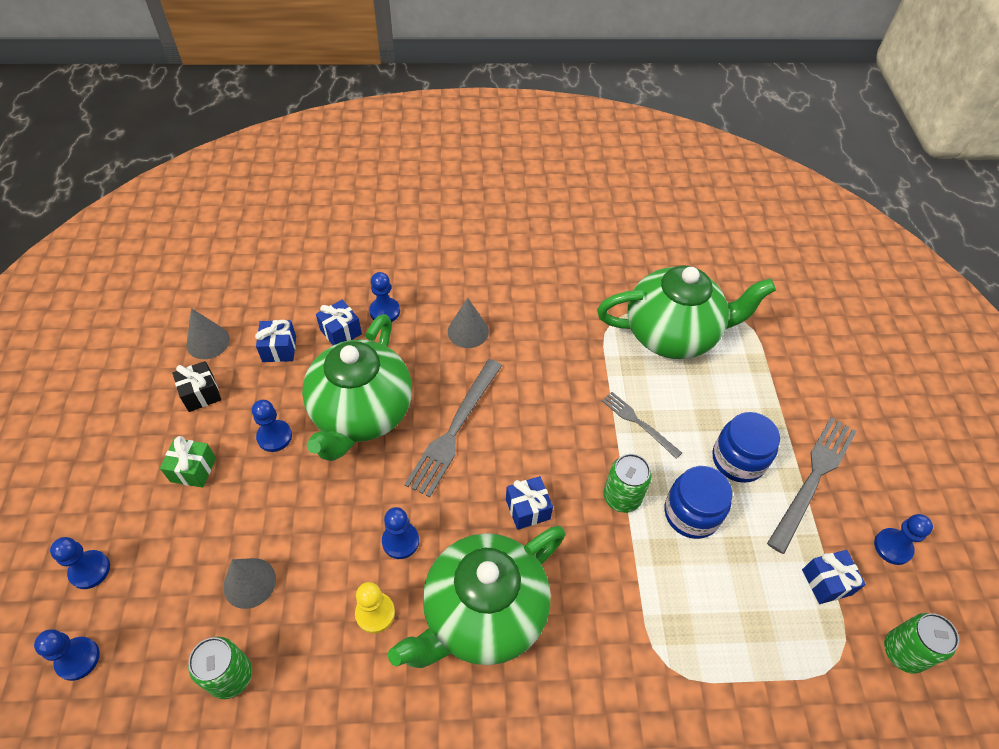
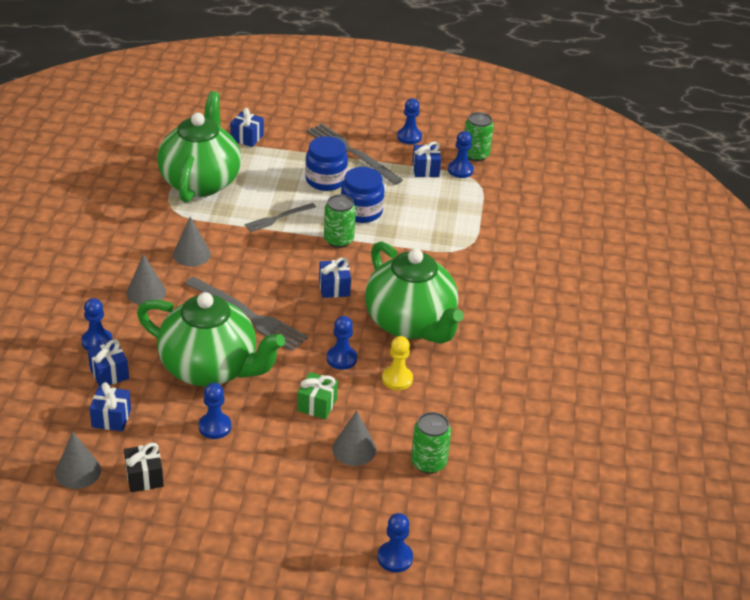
camera: 80 degrees left, 15 degrees down
(90, 570) = (314, 554): blue pawn -> blue pawn (460, 170)
(193, 469) = (231, 484): green gift -> green gift (317, 405)
(542, 355) = (191, 254): none -> grey cone
(780, 359) = (247, 138): none -> blue gift

